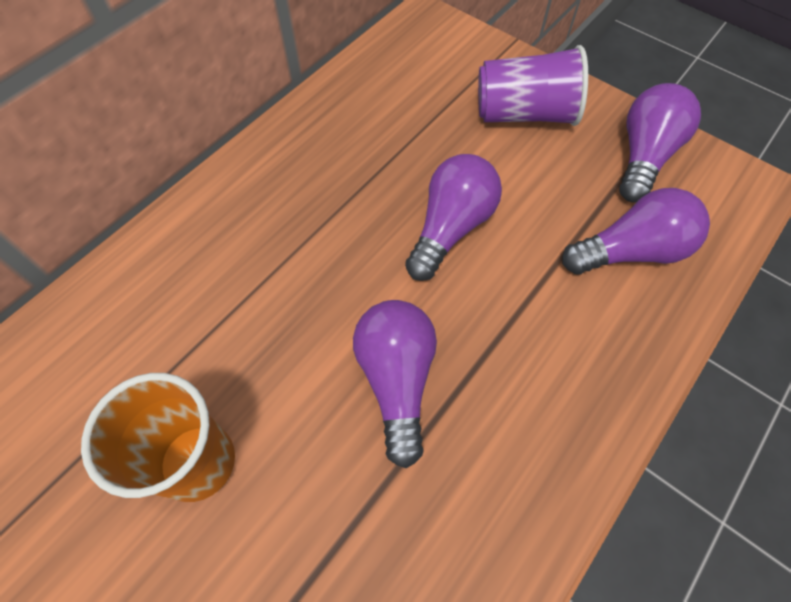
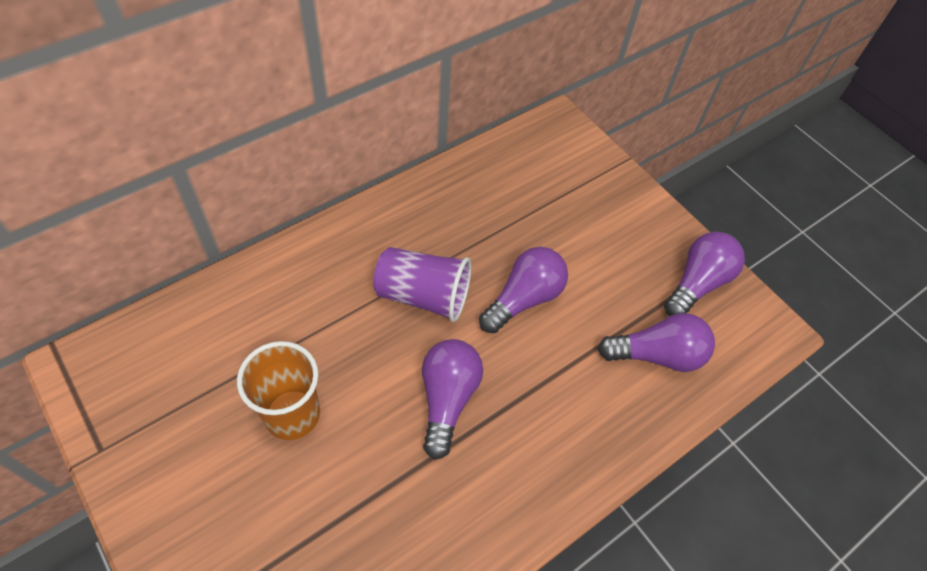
camera: 10 degrees right, 5 degrees down
(524, 114) = (613, 223): purple cup -> purple cup (423, 296)

